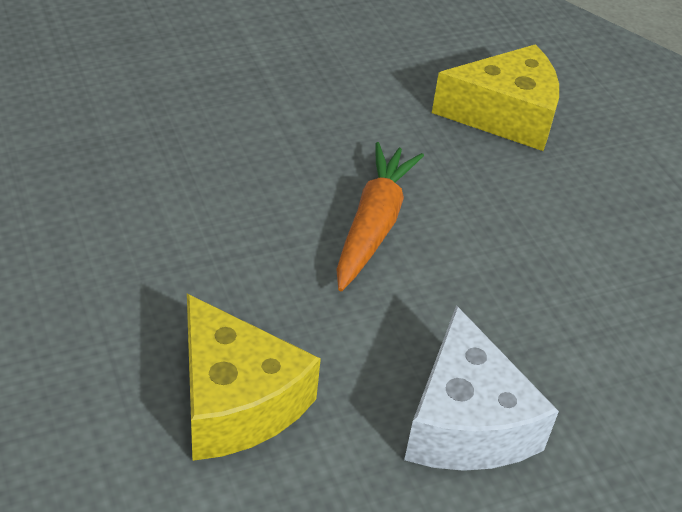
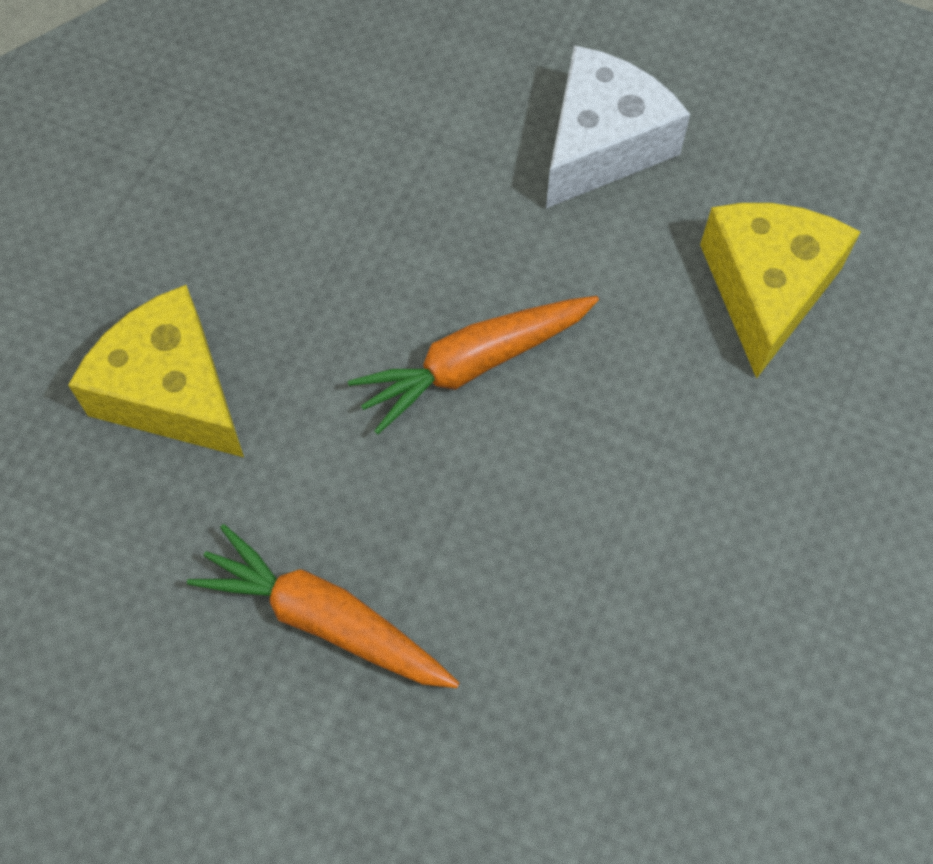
camera: 130 degrees left, 20 degrees up
(305, 81) = (325, 619): none -> orange carrot

